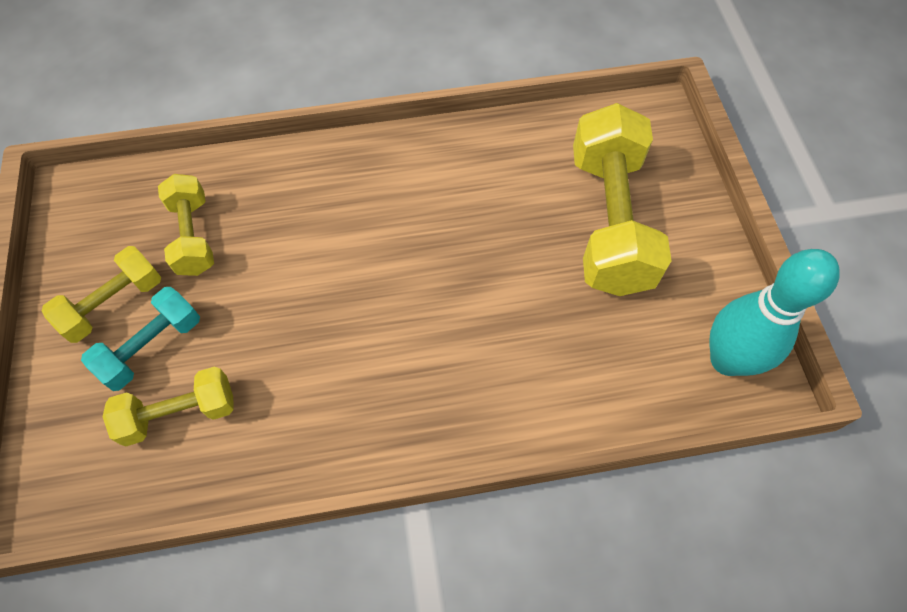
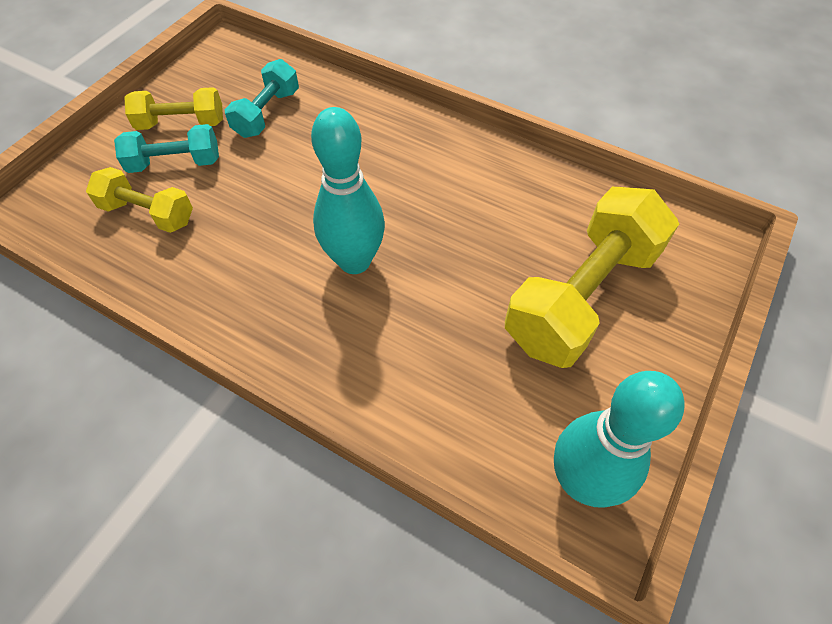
camera: 40 degrees right, 5 degrees down
(193, 236) = (267, 113): yellow dumbbell -> turquoise dumbbell
(416, 318) = (354, 261): none -> turquoise bowling pin

